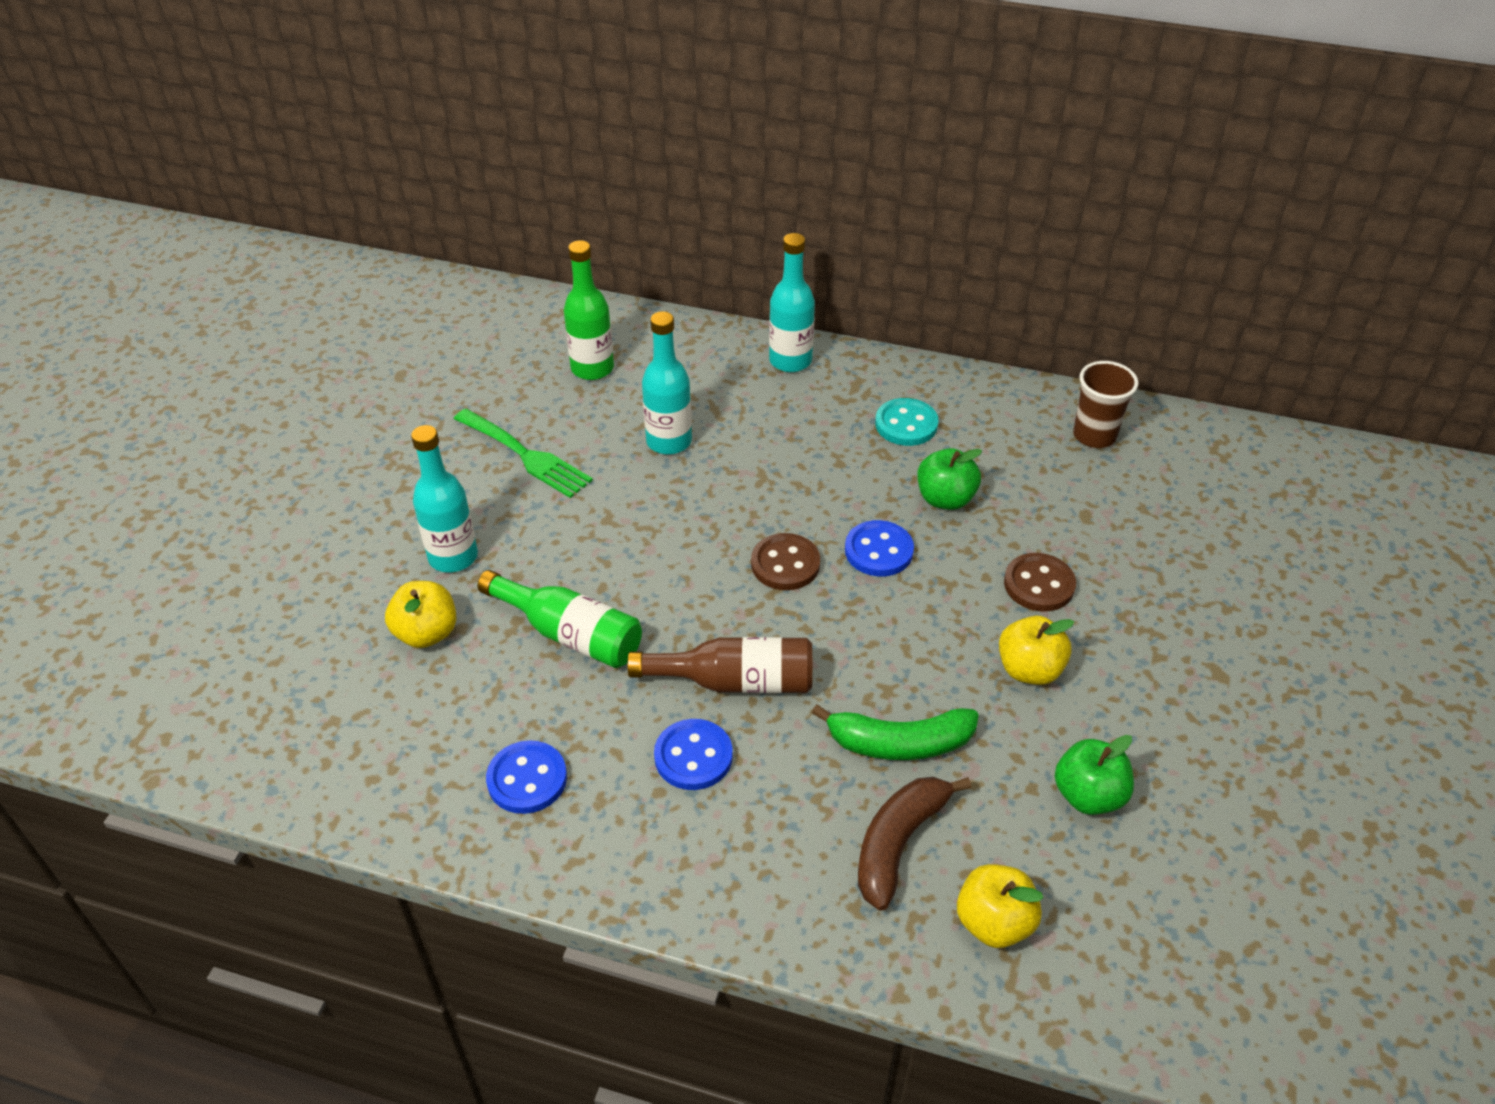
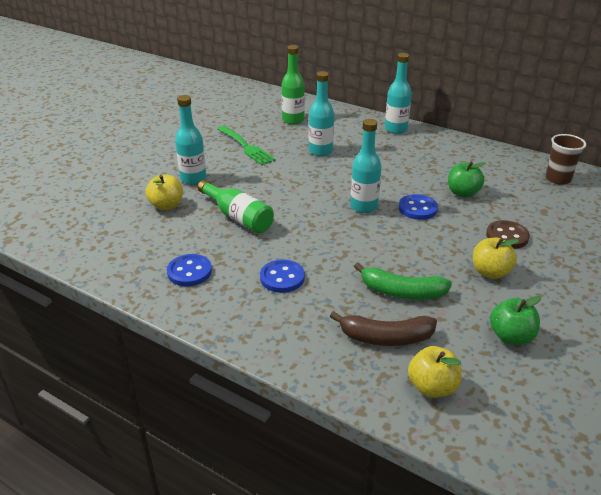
camera: 15 degrees right, 10 degrees down
(735, 681) = (318, 250): brown bottle -> none
(785, 564) = (364, 206): brown button -> turquoise bottle
(899, 843) = (385, 337): brown banana -> brown banana turned 135 degrees counterclockwise
(906, 424) = (450, 161): turquoise button -> none

